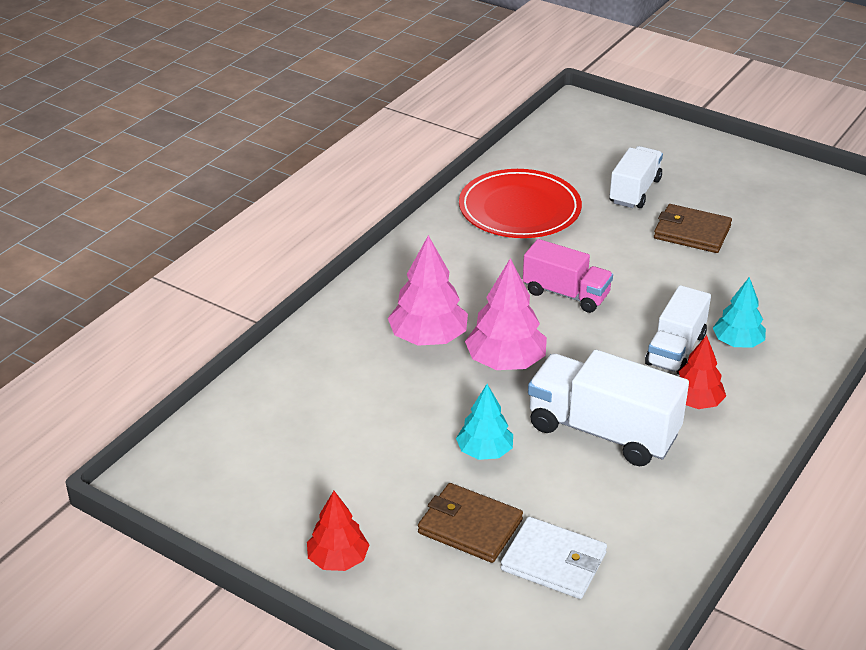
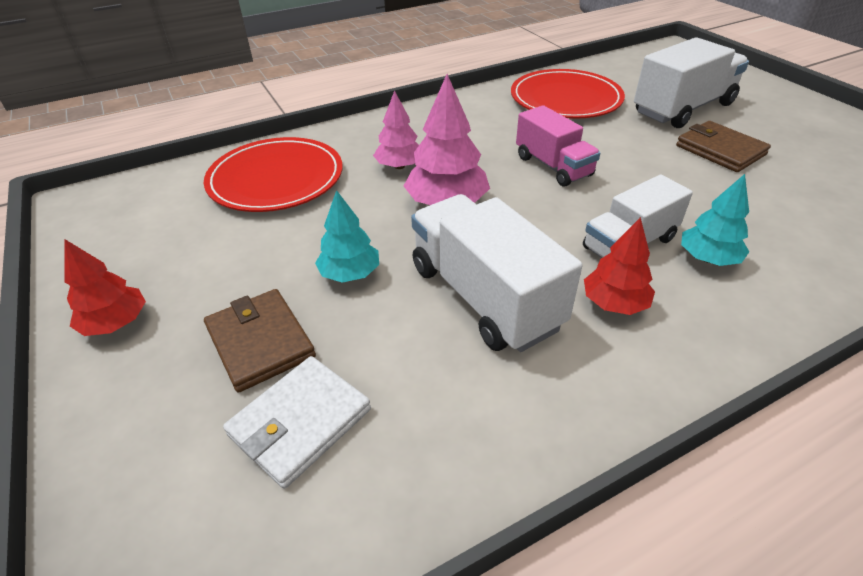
camera: 30 degrees right, 5 degrees up
(323, 390) = (276, 179): none -> red plate
(428, 338) = (399, 166): pink tree -> pink tree, size x0.65
(554, 562) = (300, 422): white wallet -> white wallet turned 75 degrees clockwise
(634, 191) = (683, 109): white truck -> white truck, size x1.54

